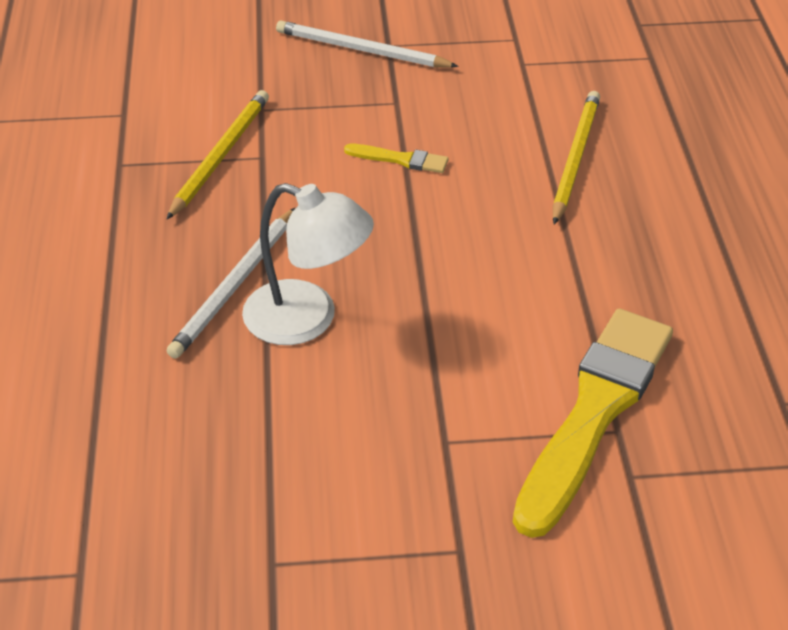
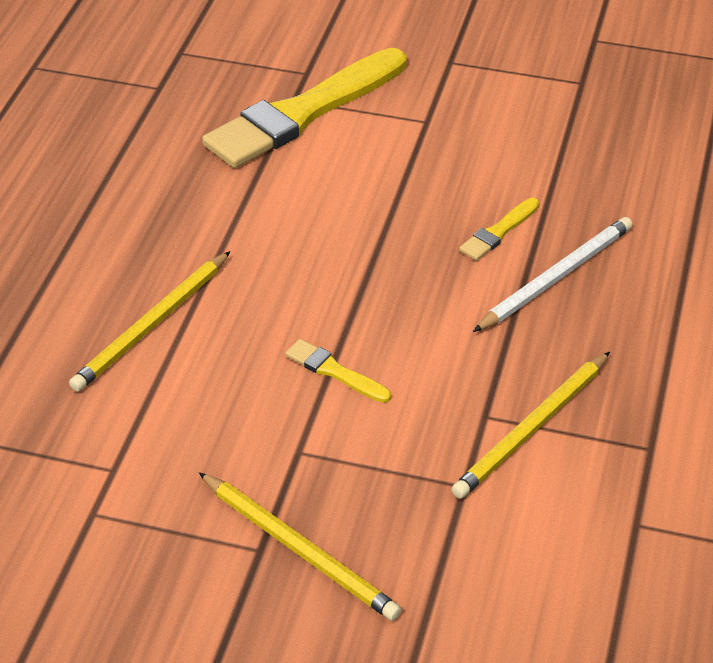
camera: 160 degrees left, 0 degrees up
(307, 319) = (498, 232): white lamp -> yellow brush
(361, 50) = (299, 549): white pencil -> yellow pencil

